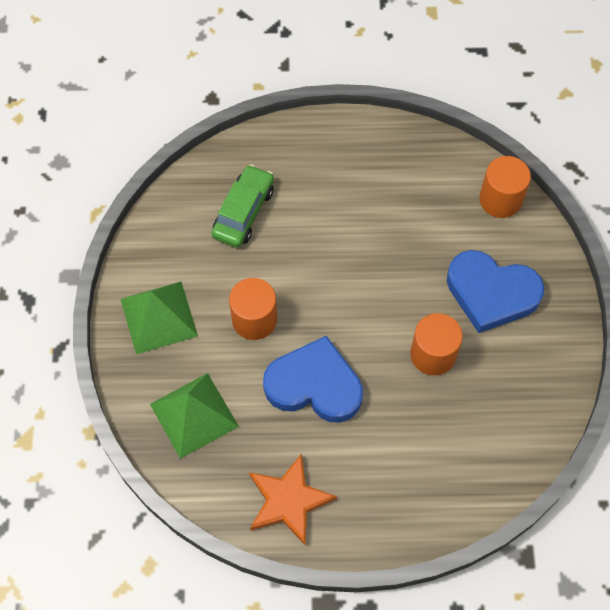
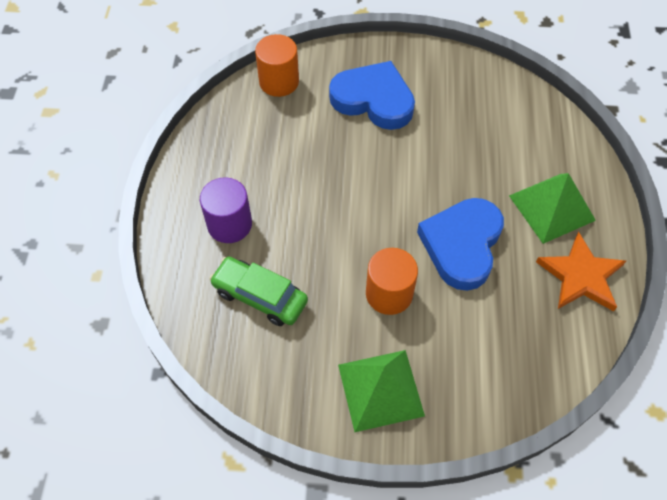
camera: 85 degrees left, 5 degrees down
(194, 415) = (495, 358): green pyramid -> green pyramid (551, 207)
(317, 178) = (229, 224): none -> purple cylinder
(433, 354) = (432, 148): orange cylinder -> none
(491, 293) = (373, 100): blue heart -> blue heart turned 90 degrees counterclockwise

